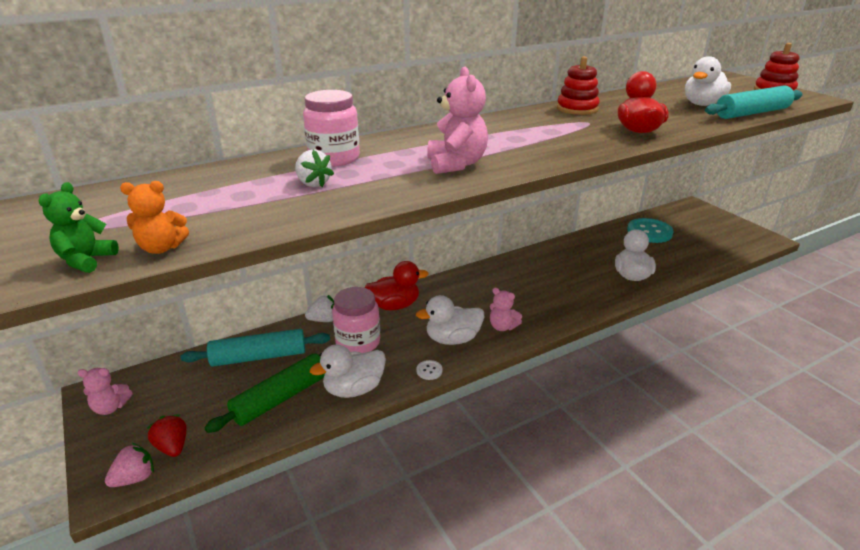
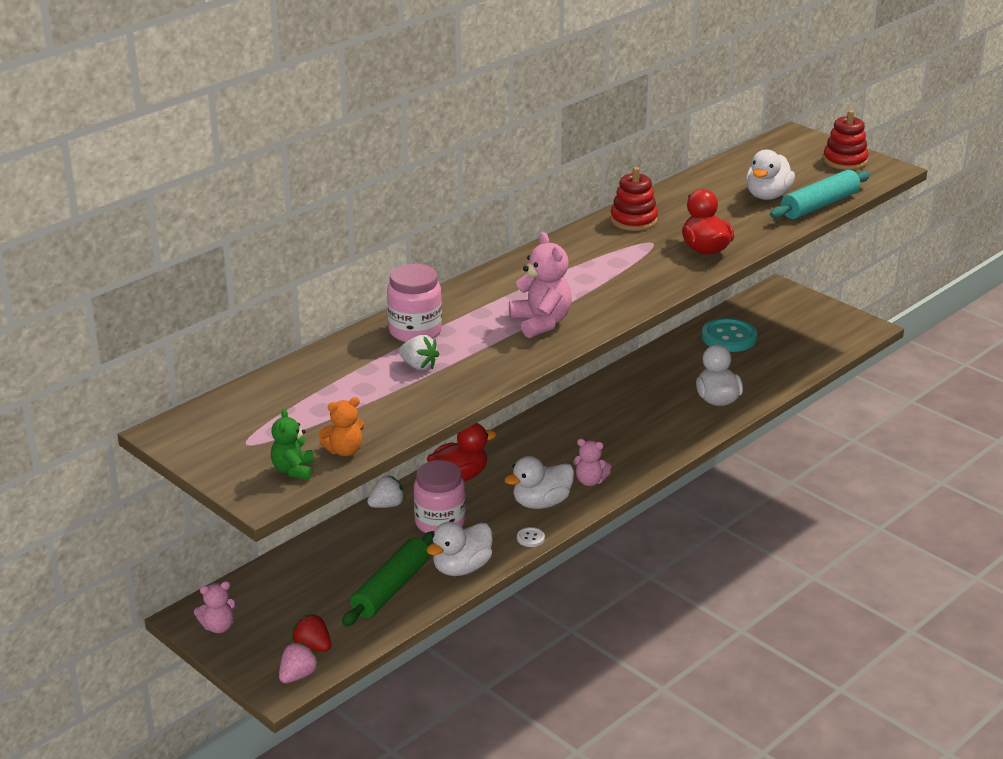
camera: 15 degrees left, 0 degrees up
(259, 357) = (340, 555): turquoise rolling pin -> none

